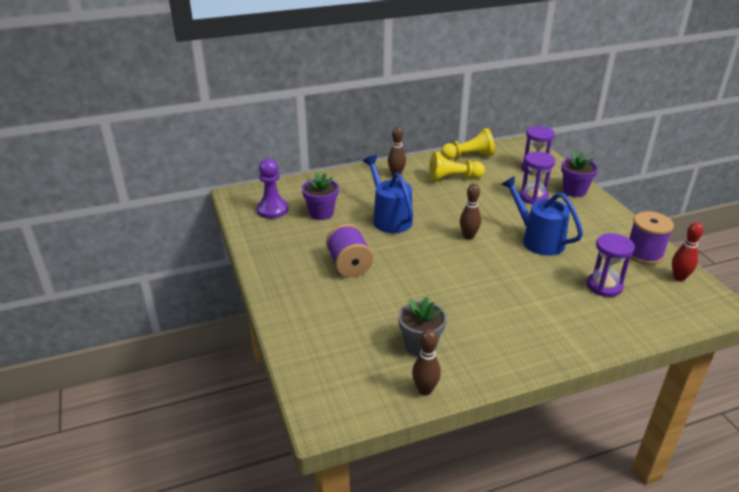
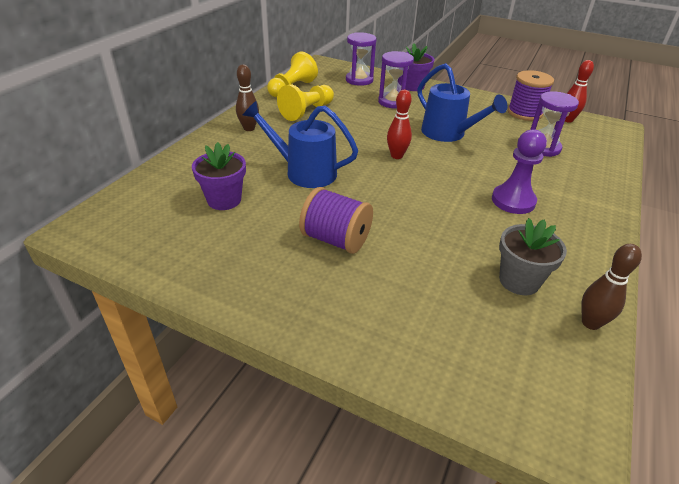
camera: 45 degrees left, 5 degrees up
(272, 210) = (156, 224): purple pawn -> purple pawn (513, 201)
(468, 236) = (396, 156): brown bowling pin -> red bowling pin
(537, 240) = (448, 134): blue watering can -> blue watering can turned 135 degrees counterclockwise

